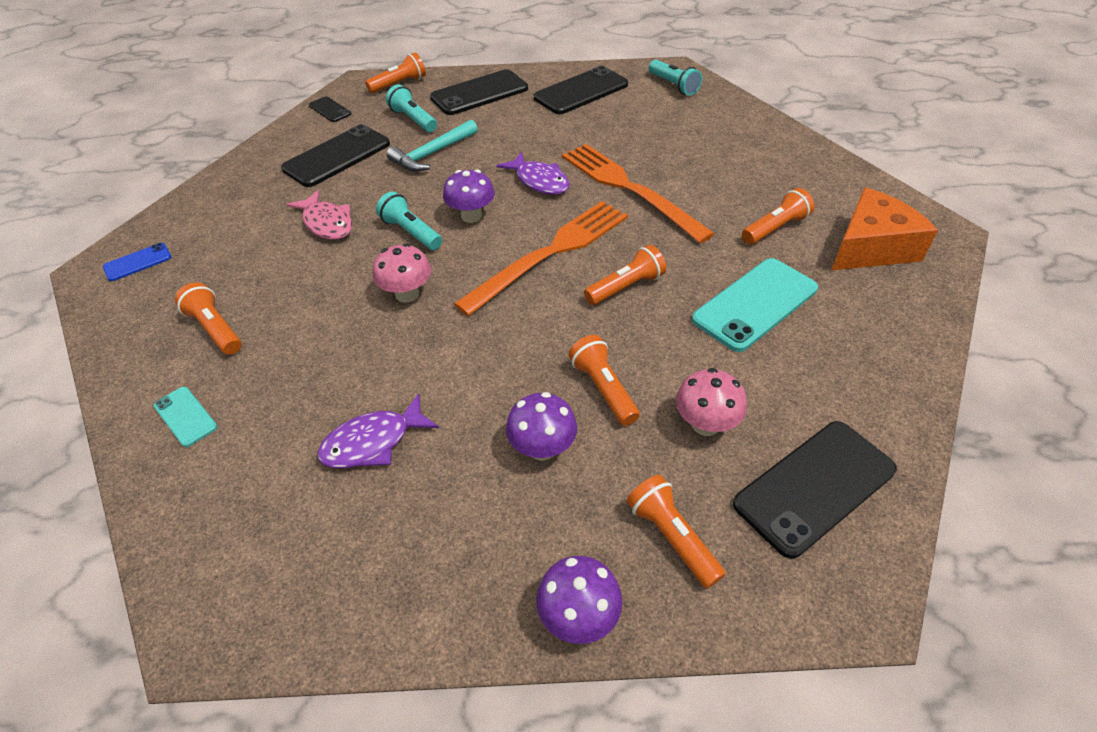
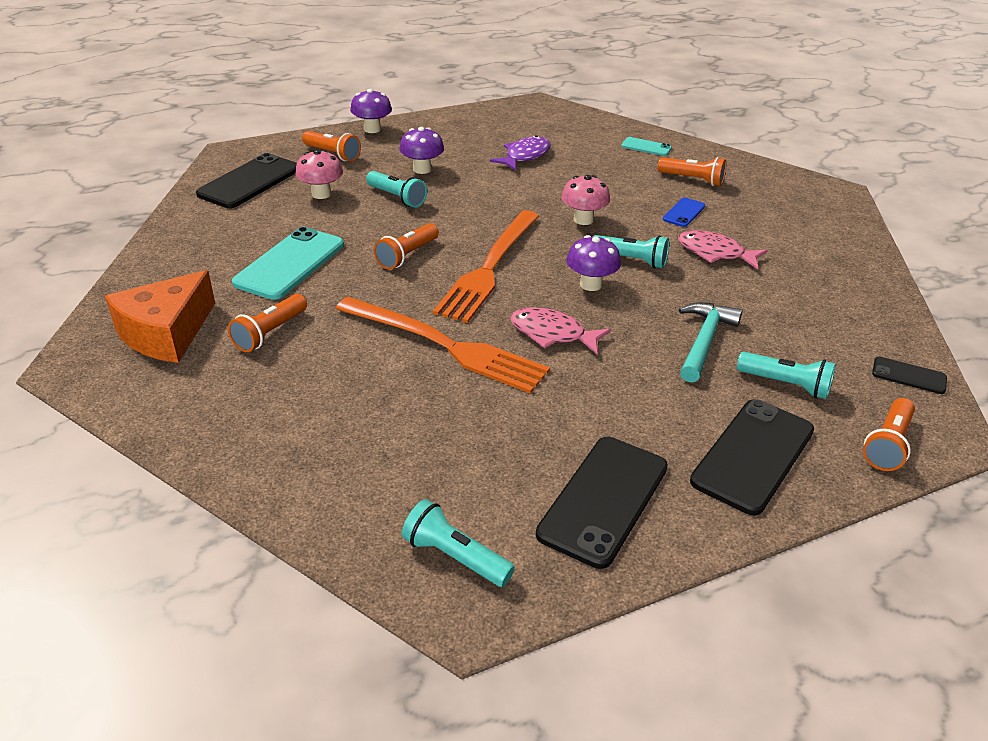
camera: 155 degrees right, 10 degrees down
(138, 262) = (816, 201): blue phone -> blue phone (683, 213)
(337, 156) = (802, 316): black phone -> none
(539, 181) = (552, 334): purple fish -> pink fish
(603, 388) = (397, 198): orange flashlight -> turquoise flashlight

